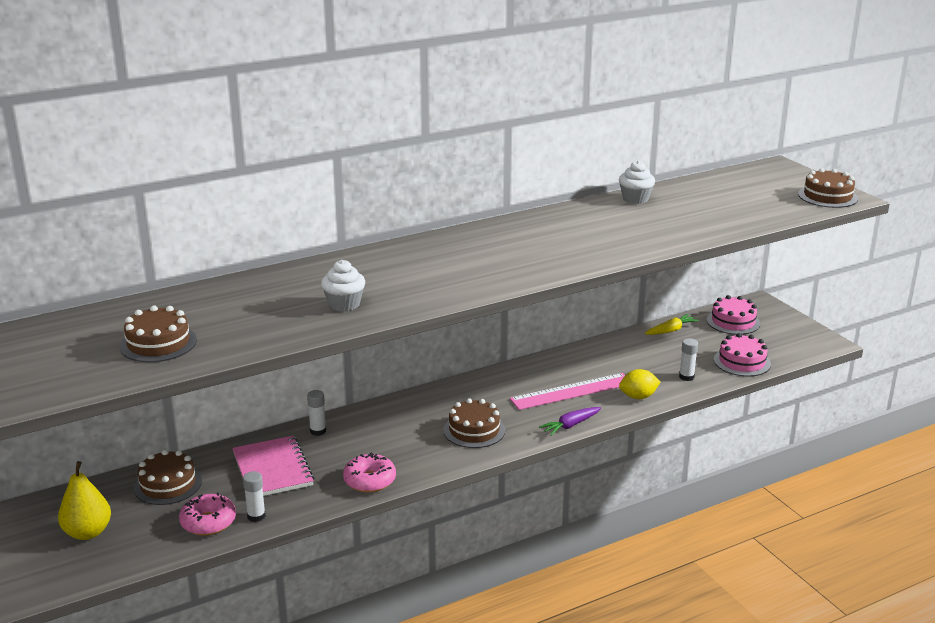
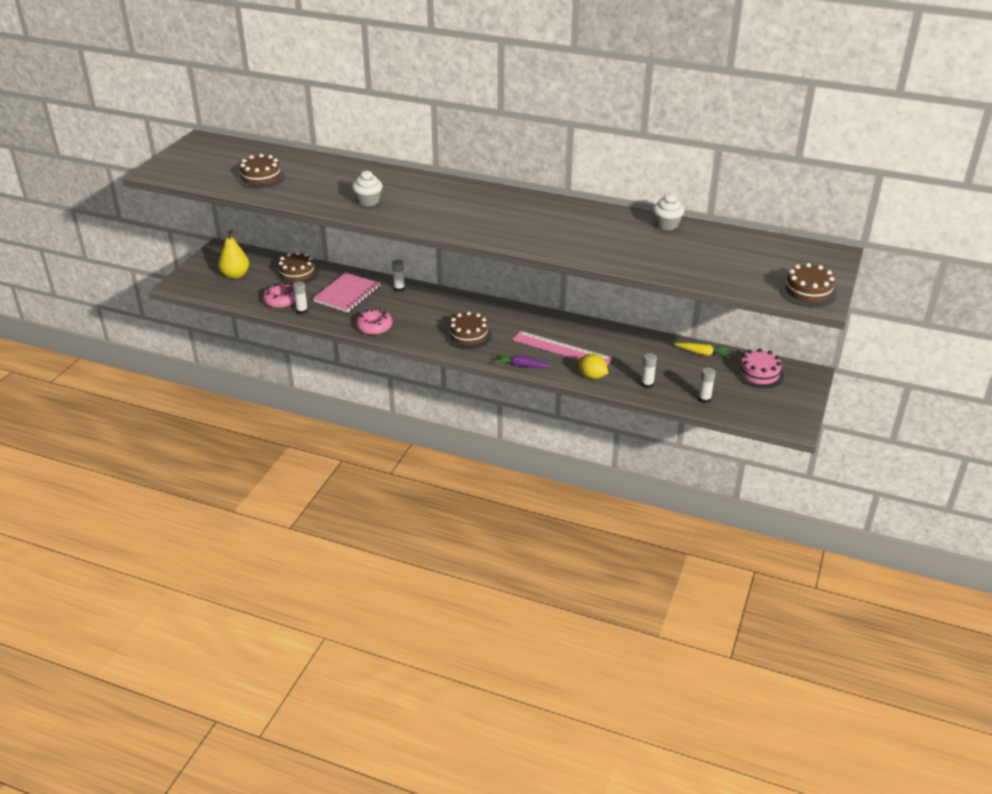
camera: 50 degrees right, 10 degrees up
(742, 362) = (704, 399): pink cake -> white glue stick

